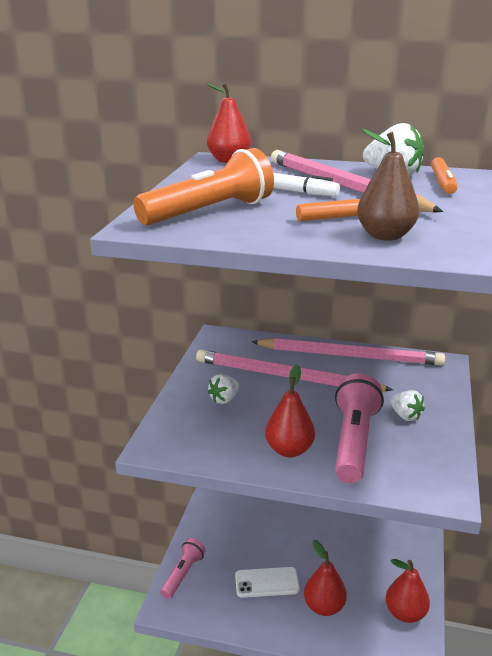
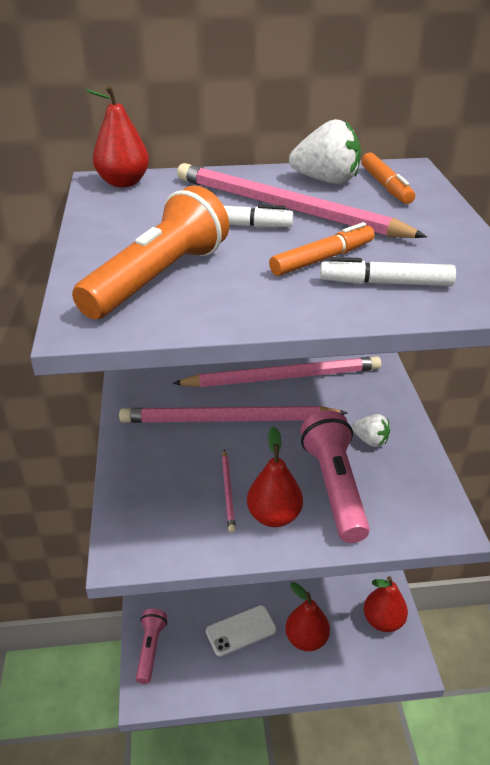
camera: 20 degrees left, 10 degrees up
(224, 399) = (174, 467): white strawberry -> none
(259, 425) = (228, 492): none -> pink pencil
(385, 236) = (385, 283): brown pear -> white marker

